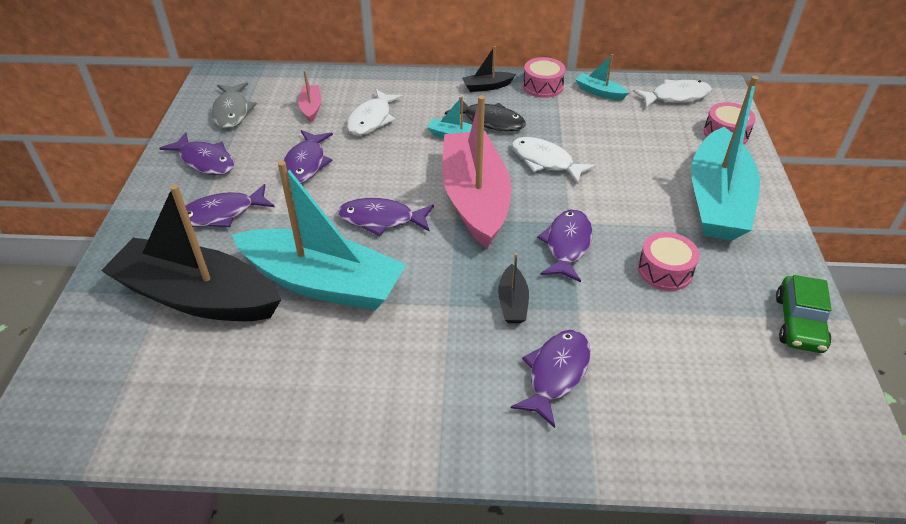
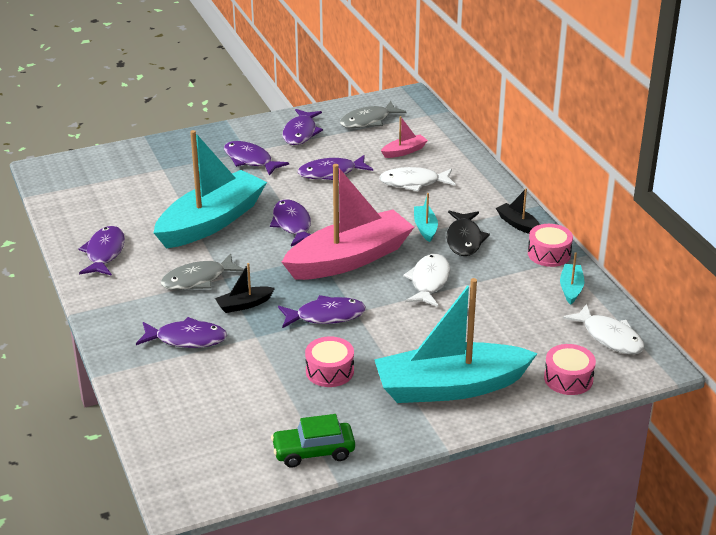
camera: 65 degrees right, 10 degrees down
(197, 297) = (168, 181): black boat -> none
(314, 409) = (104, 253): none -> purple fish
(323, 283) = (211, 222): turquoise boat -> turquoise boat turned 135 degrees counterclockwise
(438, 329) = (198, 279): none -> grey fish

